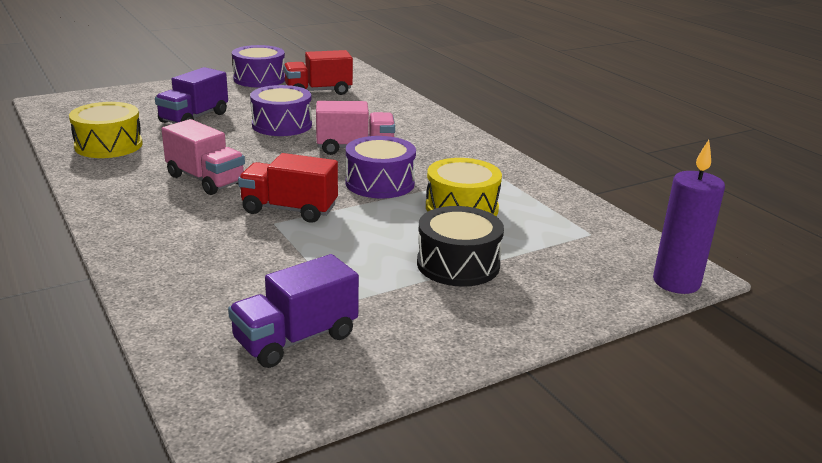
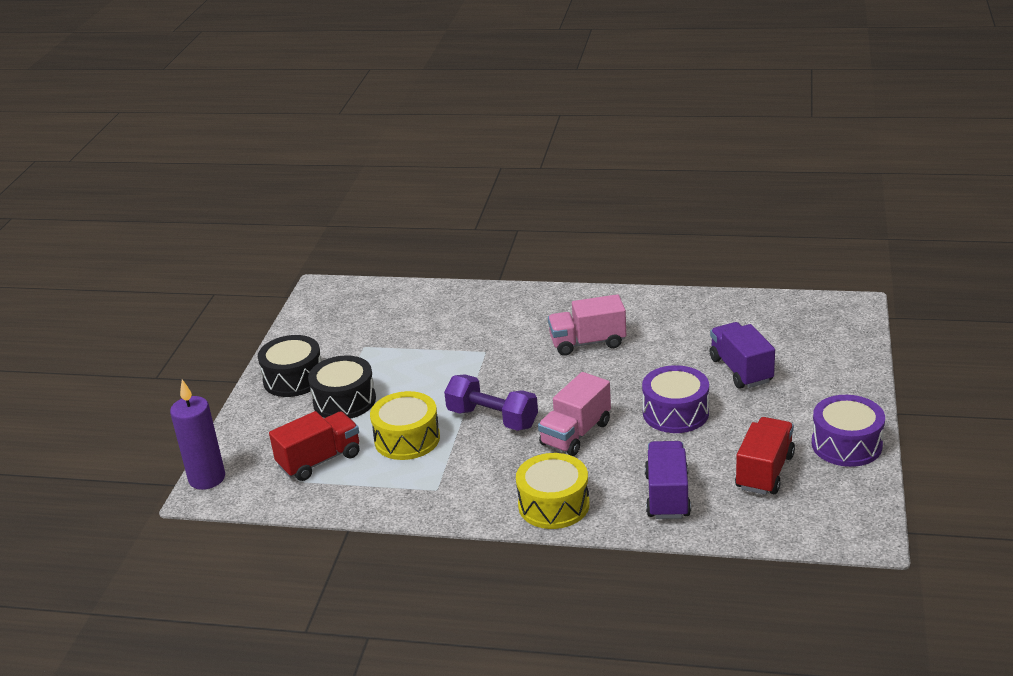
camera: 135 degrees right, 5 degrees up
(108, 145) = (705, 316): yellow drum -> yellow drum (553, 505)
(289, 209) = (497, 363): red truck -> red truck (319, 460)
(296, 339) = (353, 321): purple truck -> purple truck (667, 496)
(380, 183) = (492, 418): purple drum -> purple dumbbell
(469, 318) = (293, 379): none -> black drum

